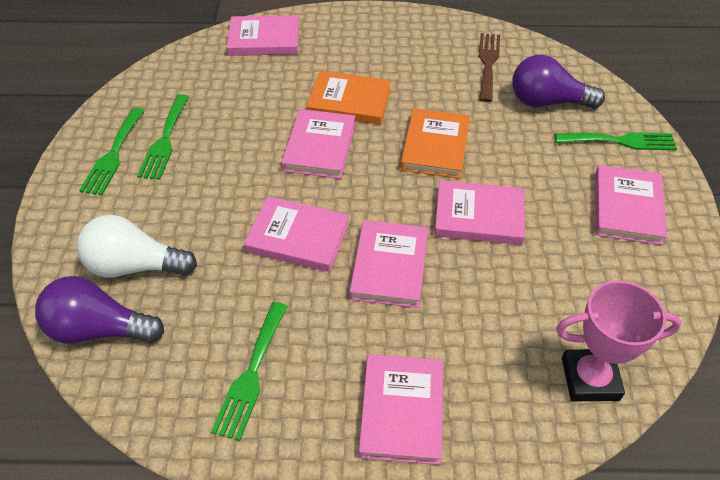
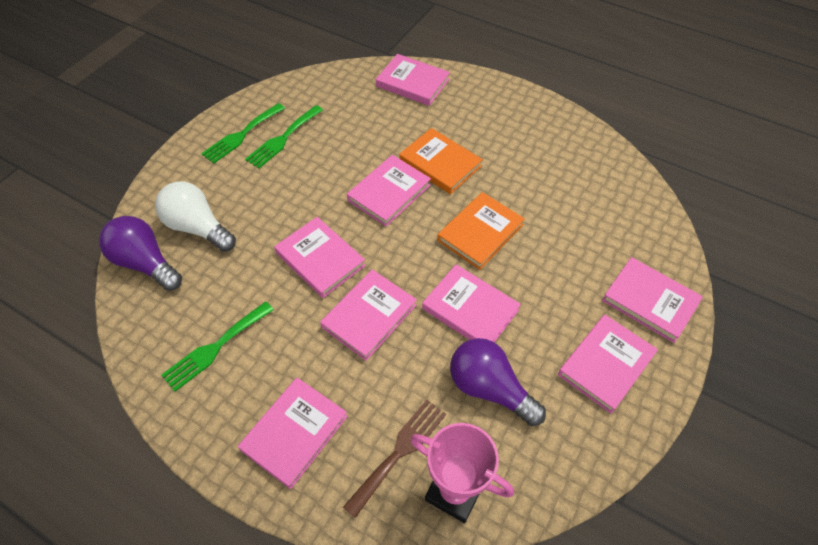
camera: 30 degrees right, 5 degrees up
(488, 63) = (583, 177): brown fork -> brown fork (399, 452)
(547, 102) = (610, 235): purple light bulb -> purple light bulb (489, 388)
(620, 141) = (650, 301): green fork -> pink book

